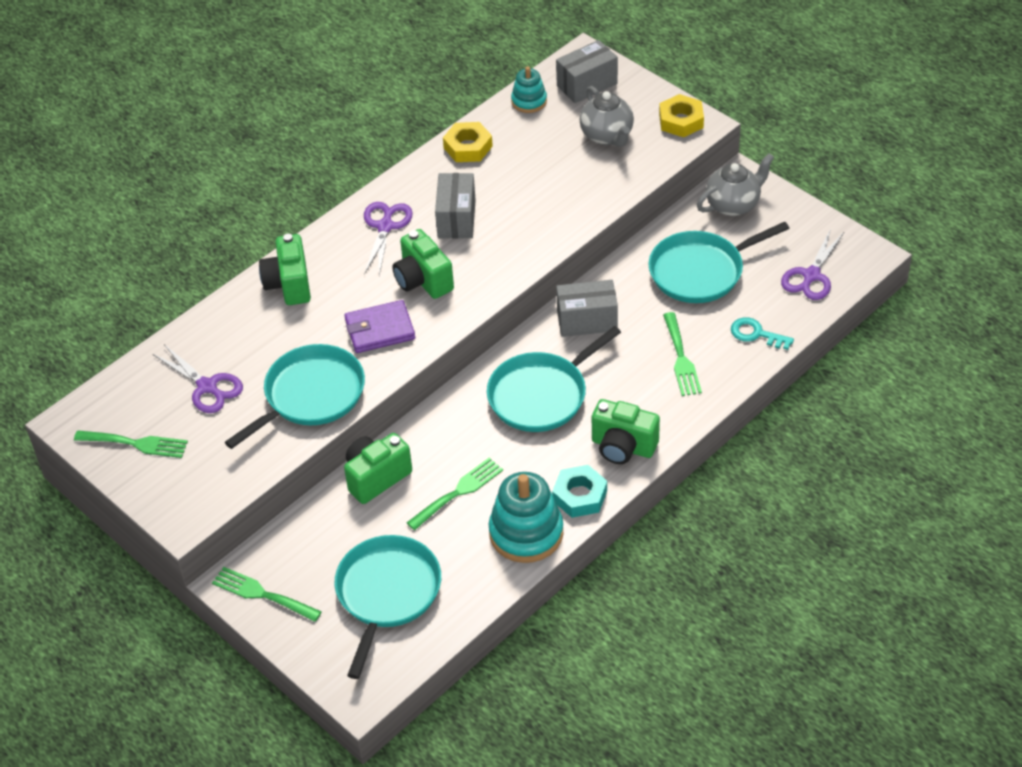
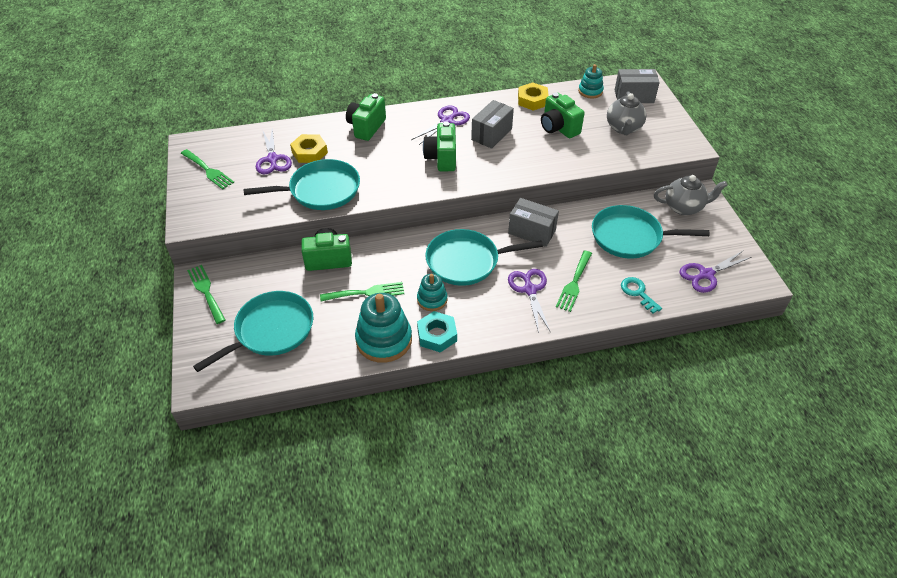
camera: 30 degrees right, 0 degrees up
(380, 329) = (392, 173): purple wallet -> none
(540, 460) = (432, 299): none -> turquoise stacking toy
(623, 447) = (490, 319): green camera -> green camera (558, 128)
(639, 391) = (529, 289): none -> purple scissors
(681, 121) = (679, 139): yellow nut -> yellow nut (309, 152)

